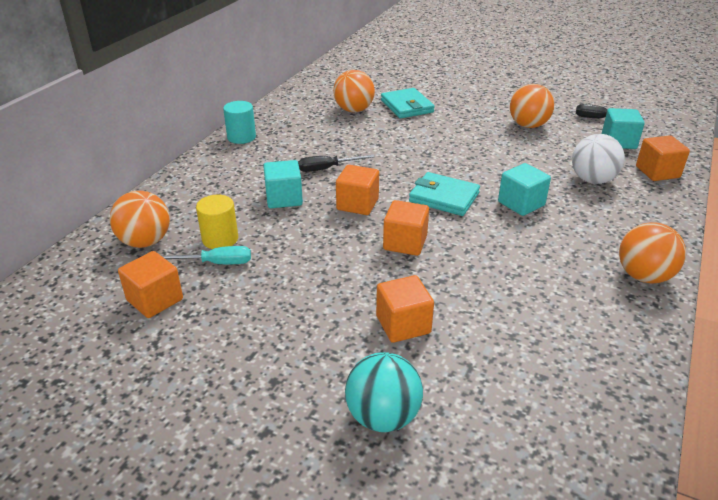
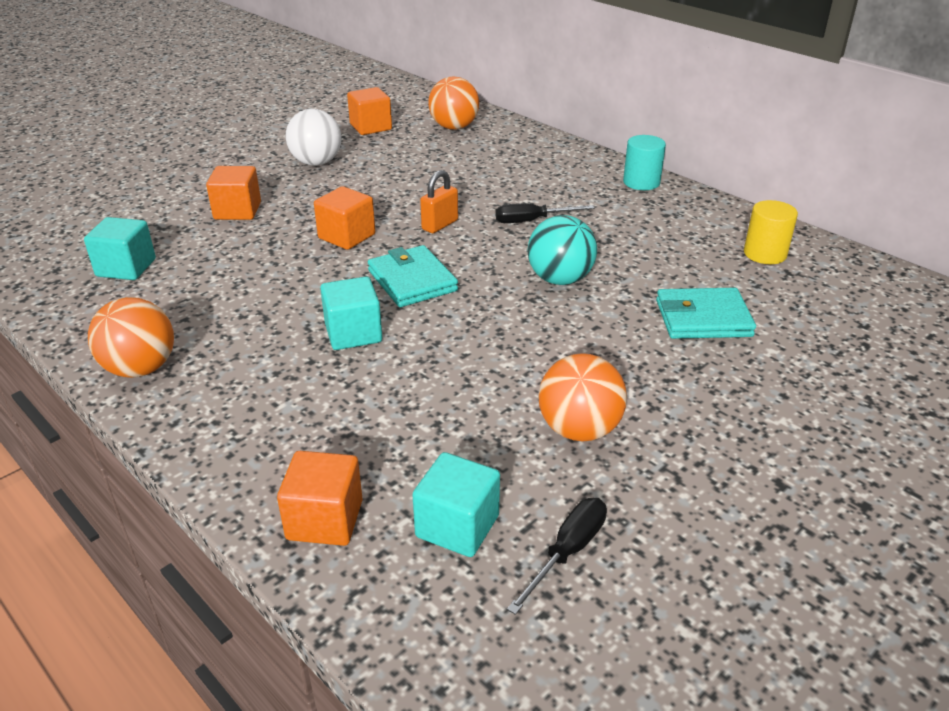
camera: 110 degrees right, 0 degrees up
(216, 263) = (397, 150): turquoise screwdriver -> none
(220, 239) = (432, 154): yellow cylinder -> yellow cylinder (765, 254)
(284, 198) = (481, 189): turquoise cube -> turquoise cube (126, 268)
(327, 169) = (531, 221): black screwdriver -> black screwdriver turned 105 degrees counterclockwise
(354, 110) = (701, 268): orange ball -> none
(357, 204) = (440, 225): orange cube -> orange padlock
(383, 416) = (163, 185): turquoise ball -> turquoise ball (560, 279)
(444, 197) = (412, 281): turquoise wallet -> turquoise wallet turned 75 degrees counterclockwise
(592, 180) = (358, 425): white ball -> white ball (316, 163)

